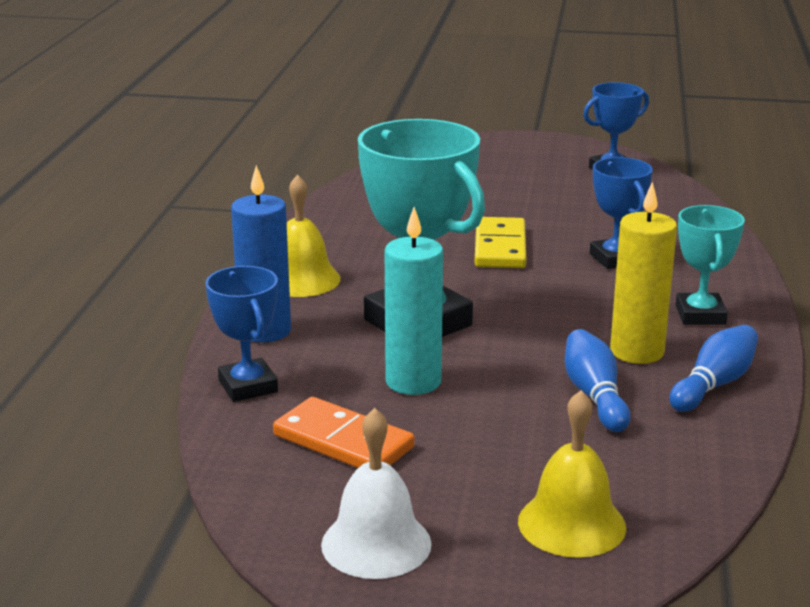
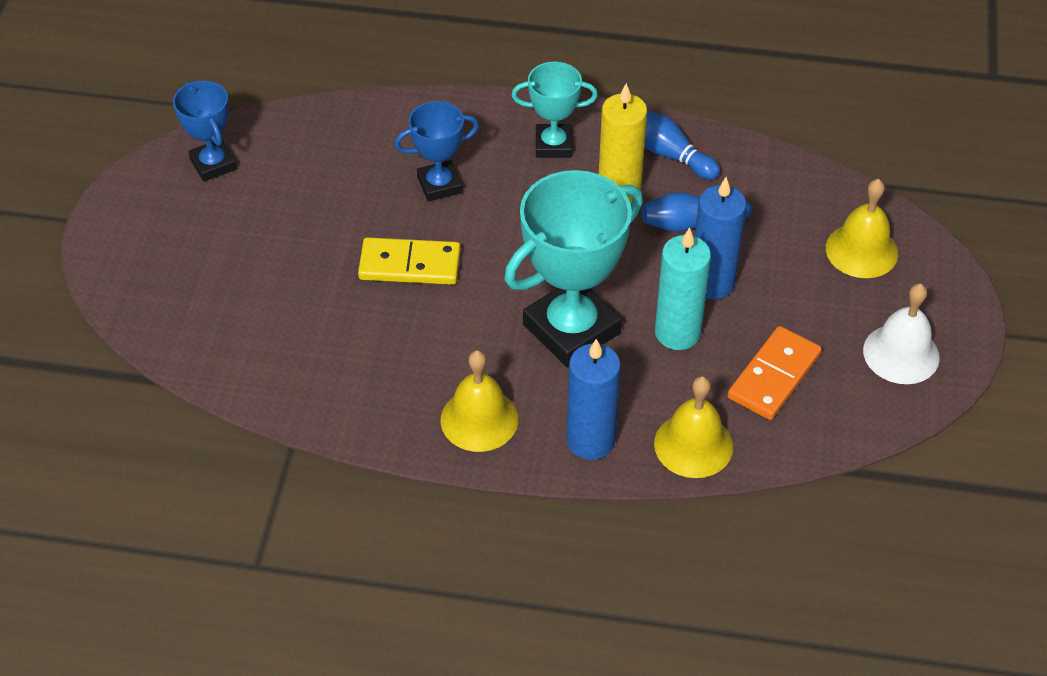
camera: 90 degrees left, 25 degrees up
(248, 386) = (693, 445): blue trophy -> yellow bell
(494, 406) = (712, 283): none -> blue candle

